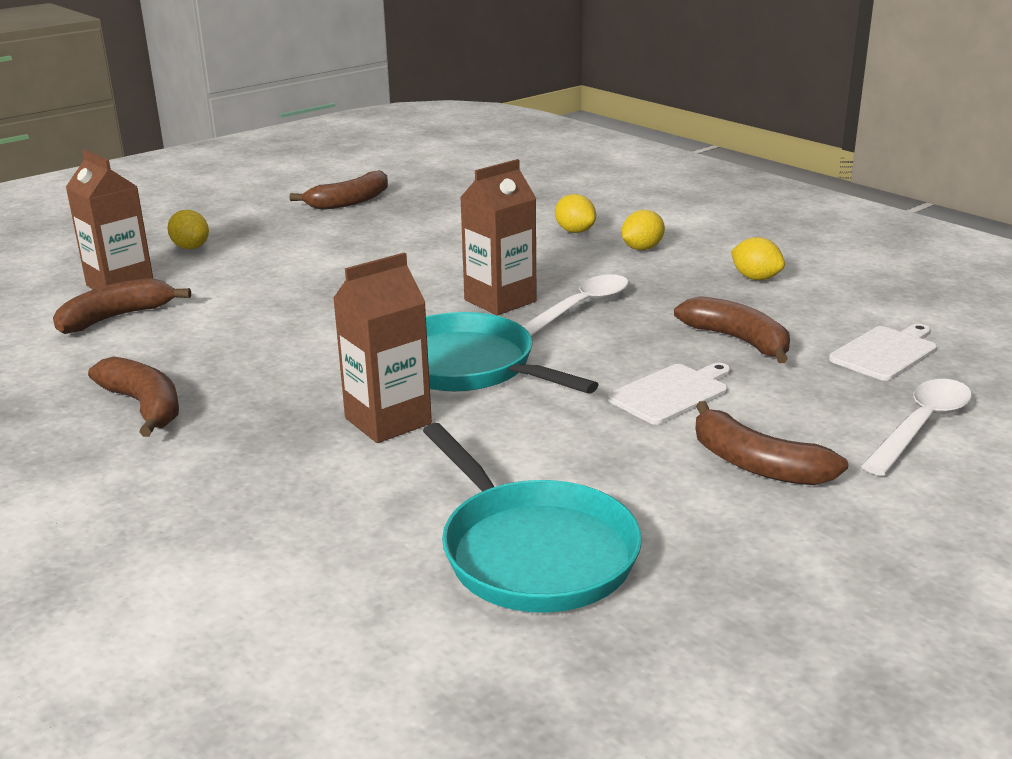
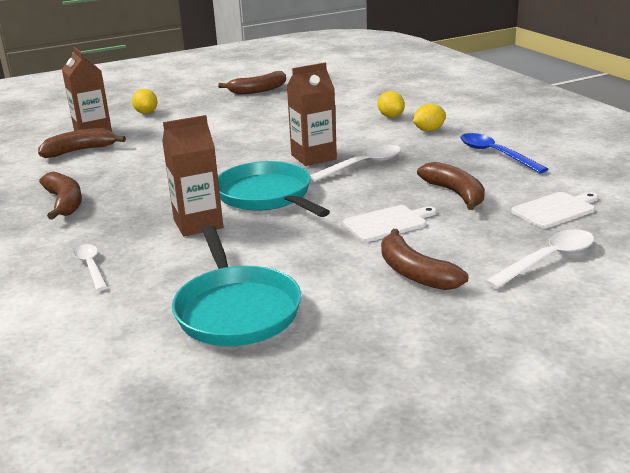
camera: 15 degrees right, 0 degrees up
(256, 509) = (91, 267): none -> white spoon
(755, 278) = (495, 154): yellow lemon -> blue spoon

